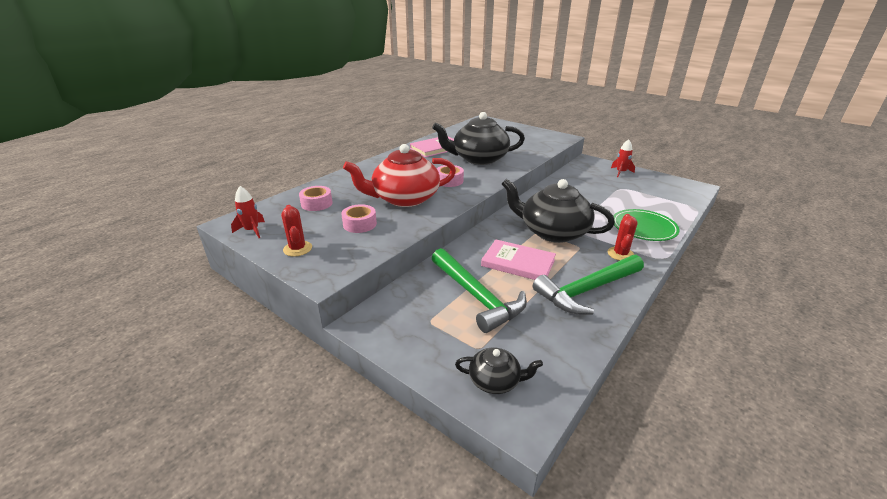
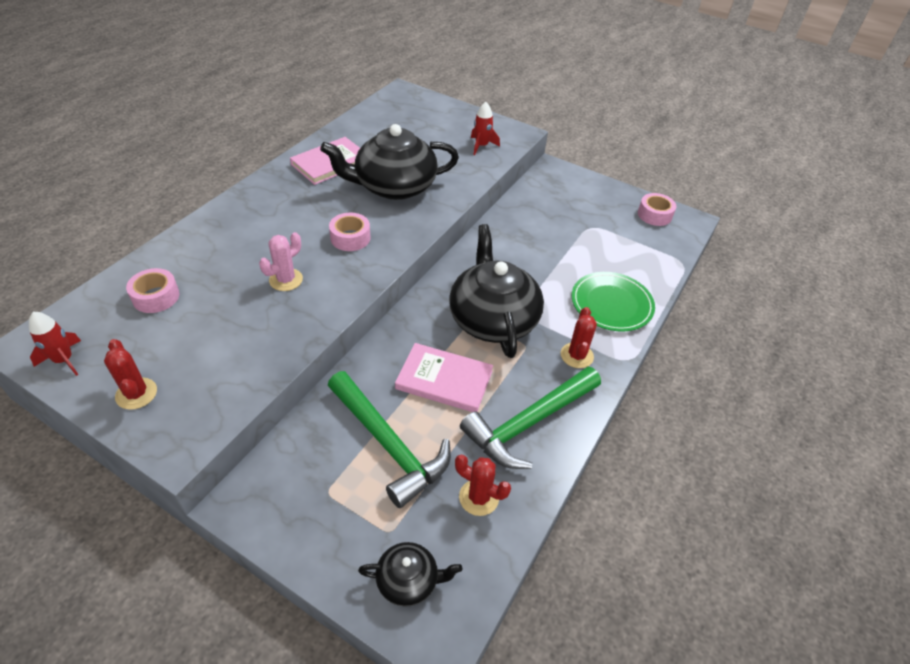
camera: 10 degrees left, 15 degrees up
(359, 224) = (223, 338): pink tape -> pink tape (654, 215)
(404, 198) = (286, 280): red teapot -> pink cactus
(550, 332) = (479, 497): none -> red cactus
(552, 232) = (493, 319): black teapot -> black teapot turned 60 degrees clockwise
(620, 172) = (594, 193): red rocket -> red rocket (481, 146)

